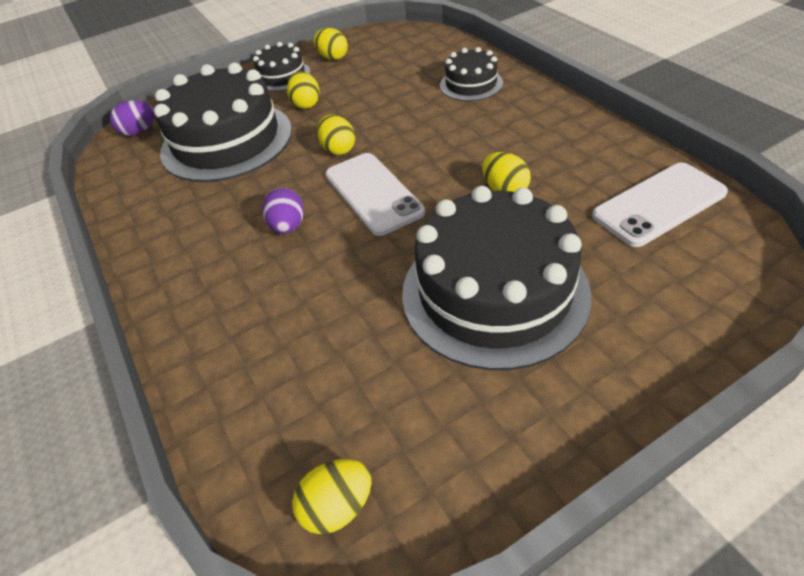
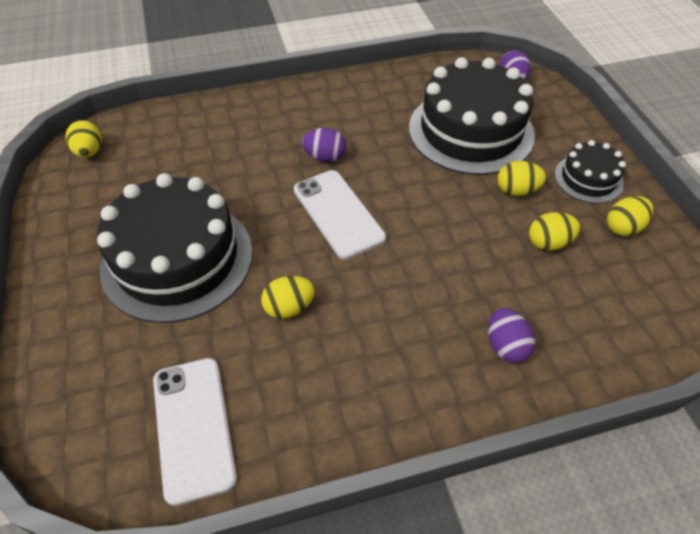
camera: 100 degrees right, 5 degrees up
(338, 149) = (419, 202): yellow egg -> yellow egg (548, 243)
(373, 193) = (338, 214): white phone -> white phone turned 75 degrees clockwise
(471, 84) = (505, 346): black cake -> purple egg

